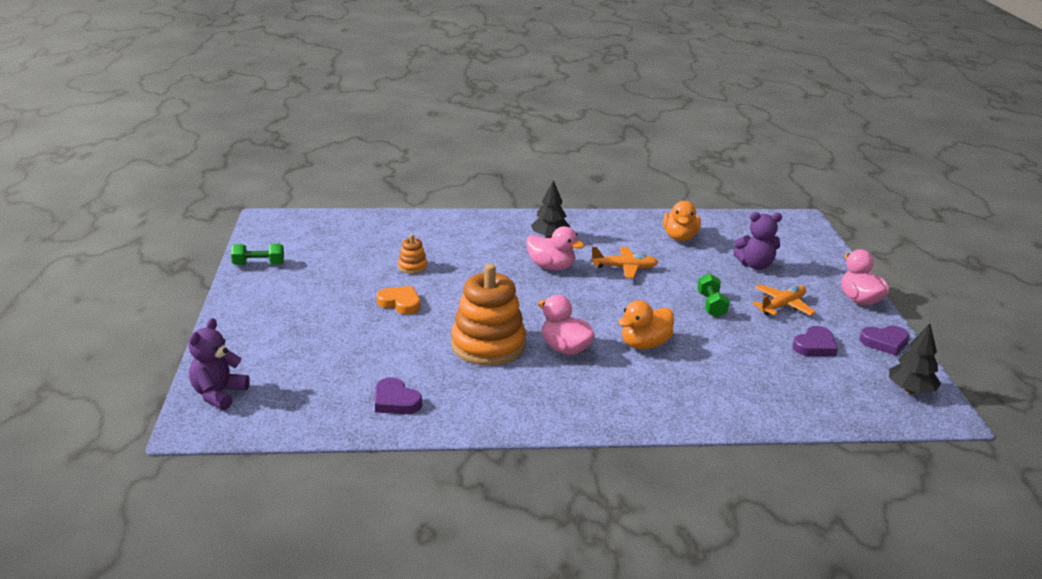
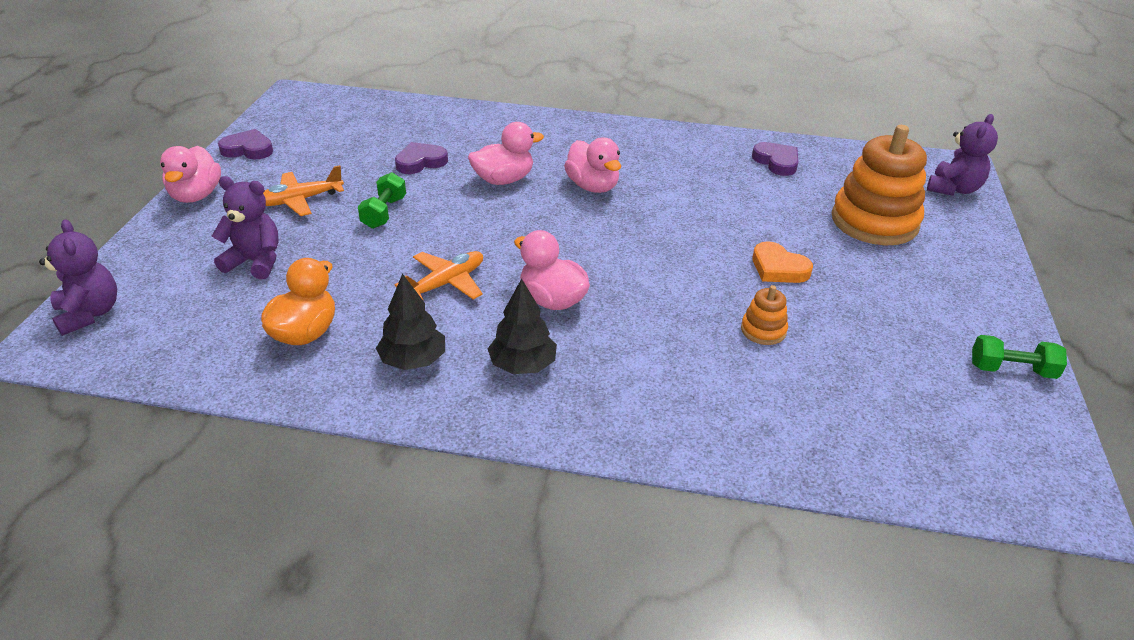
camera: 165 degrees left, 10 degrees up
(488, 345) = (676, 201): orange stacking toy -> orange stacking toy (874, 221)
(624, 268) = (446, 283): orange plane -> orange plane turned 120 degrees clockwise
(644, 344) = (503, 180): orange duck -> pink duck
(805, 232) = (89, 314): none -> purple teddy bear
(815, 346) = (325, 155): purple heart -> purple heart (420, 162)
(910, 390) = (293, 111): black tree -> black tree (413, 360)

